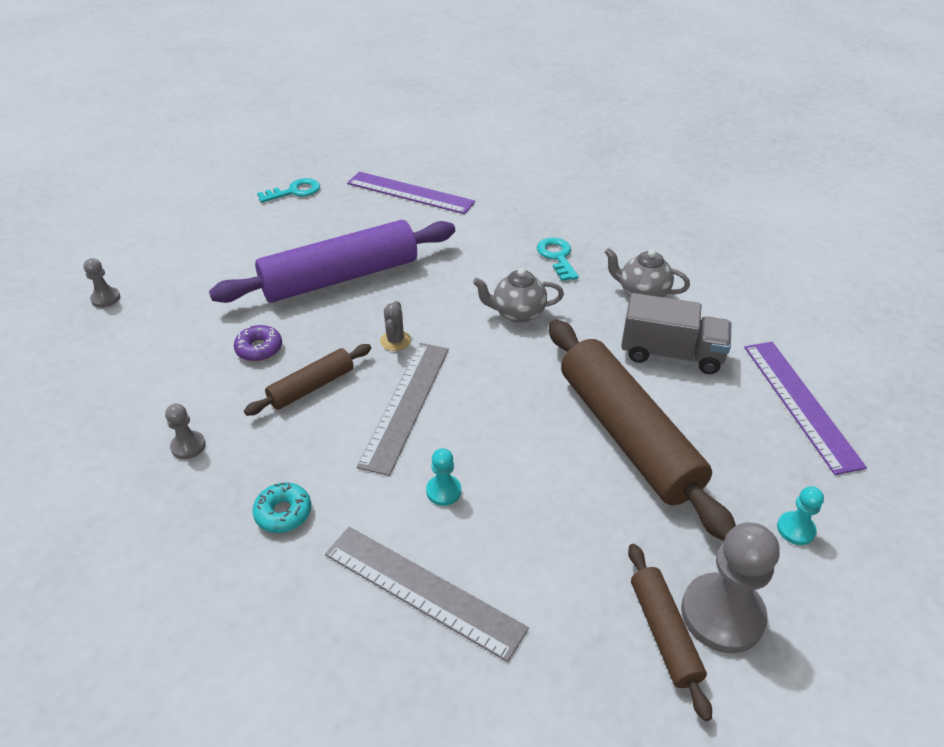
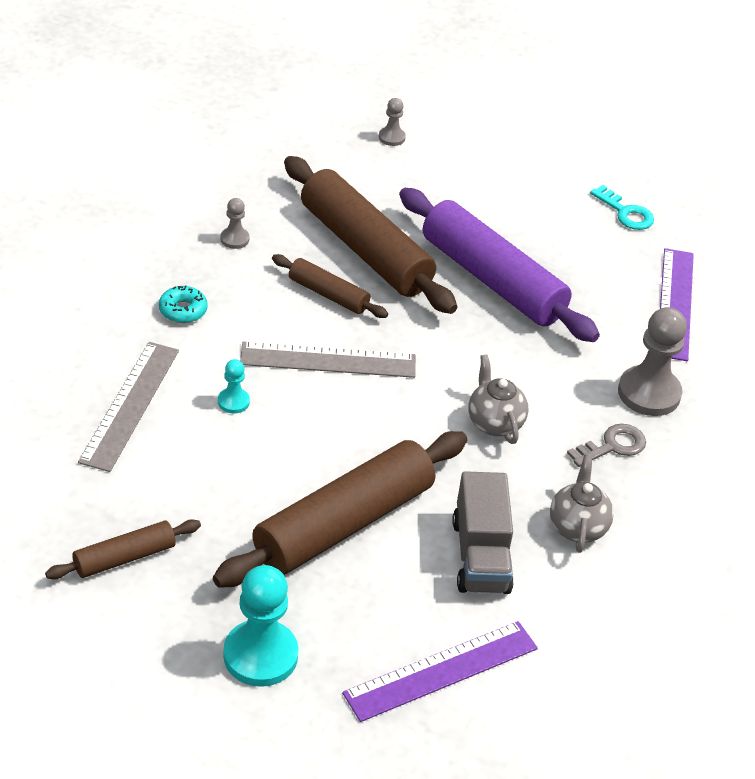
camera: 70 degrees right, 0 degrees up
(259, 349) = (364, 250): purple donut -> brown rolling pin
(395, 341) = (412, 337): grey cactus -> none
(557, 257) = (612, 446): turquoise key -> grey key
(722, 614) = (151, 597): grey pawn -> grey pawn (649, 393)
(795, 529) = (260, 655): turquoise pawn -> turquoise pawn, size x2.04

